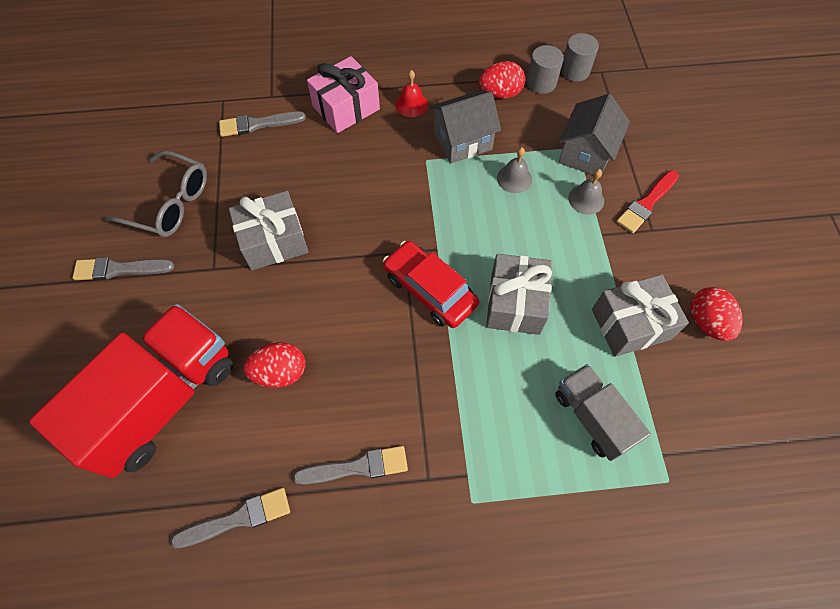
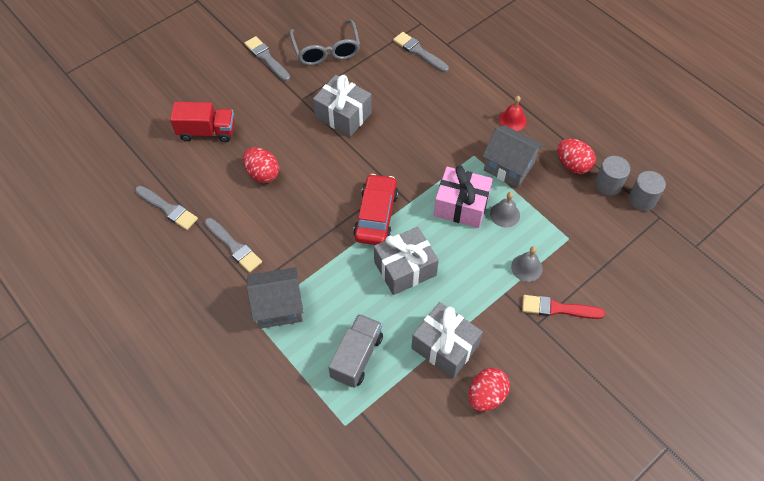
camera: 55 degrees right, 5 degrees down
(163, 400) = (207, 131): red truck -> red truck, size x0.55
(346, 107) = (475, 87): pink gift -> pink gift (461, 205)
(586, 153) = (568, 246): grey house -> grey house (278, 307)

